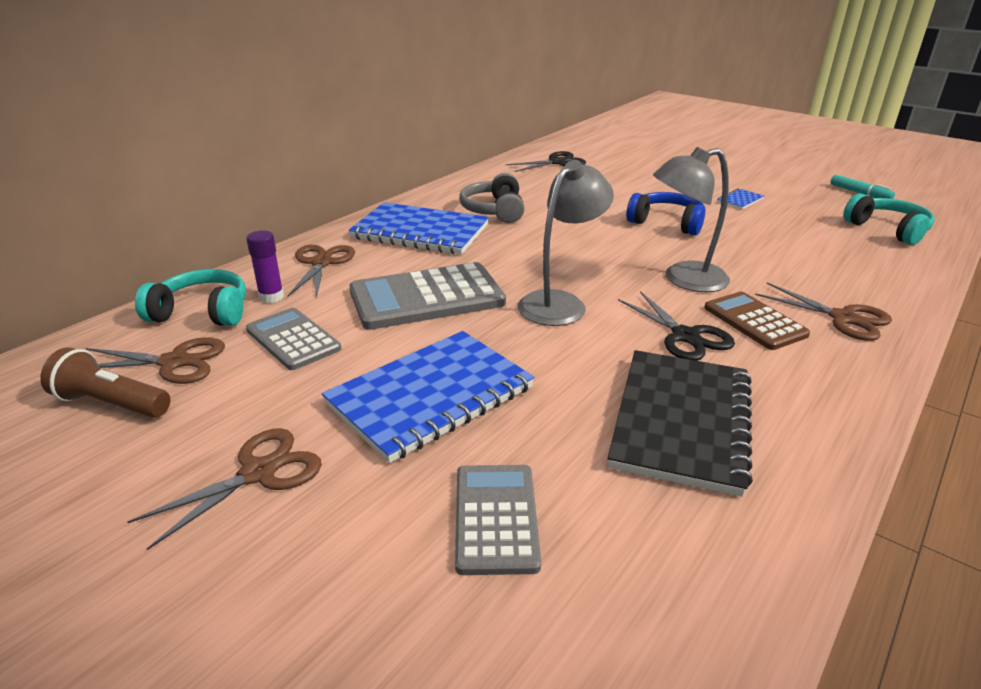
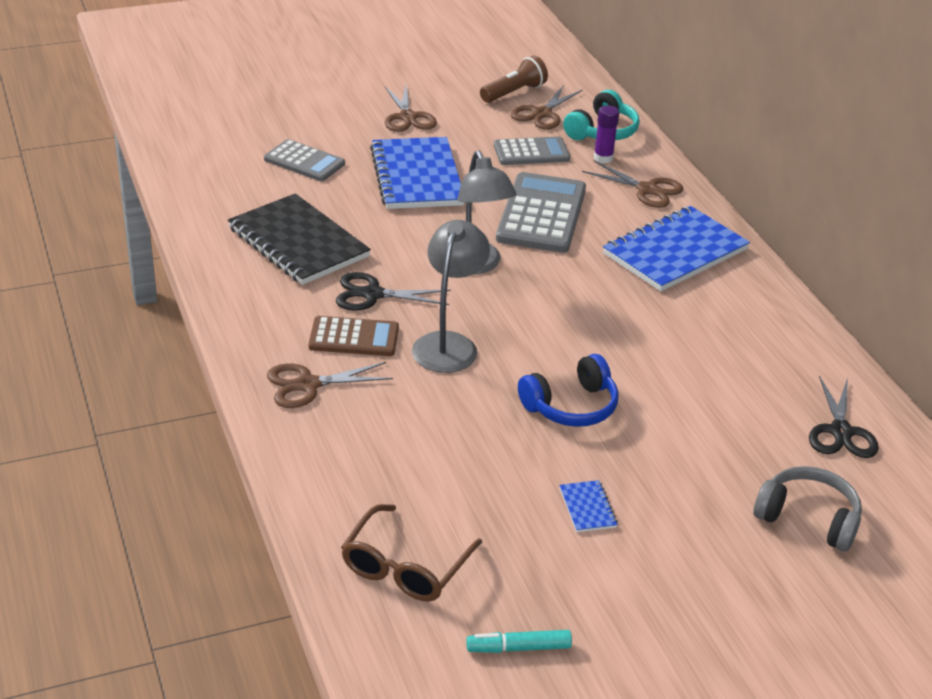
camera: 120 degrees right, 5 degrees up
(494, 211) = (698, 312): grey headphones -> grey headphones (808, 519)
(887, 230) = (405, 567): turquoise headphones -> brown glasses

